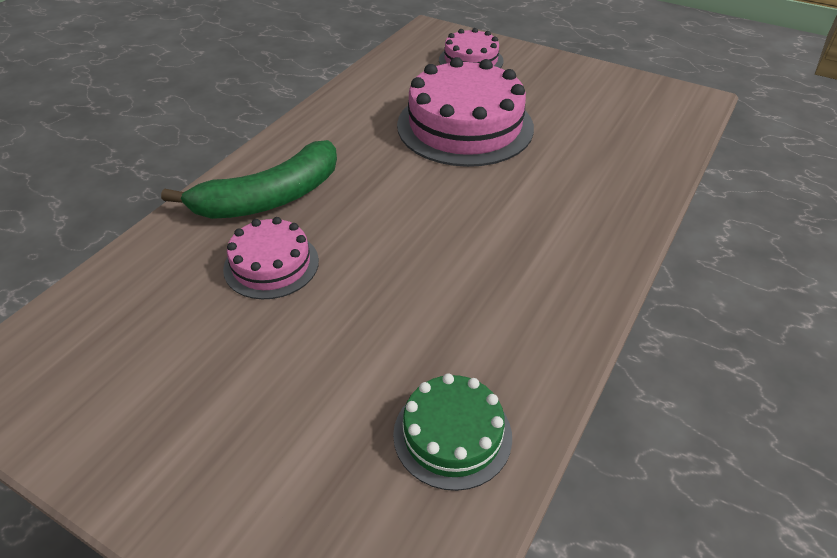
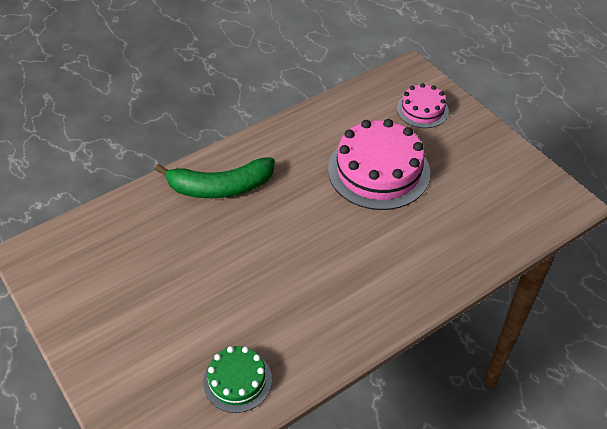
camera: 25 degrees right, 5 degrees up
(271, 264) = (198, 237): pink cake -> none

